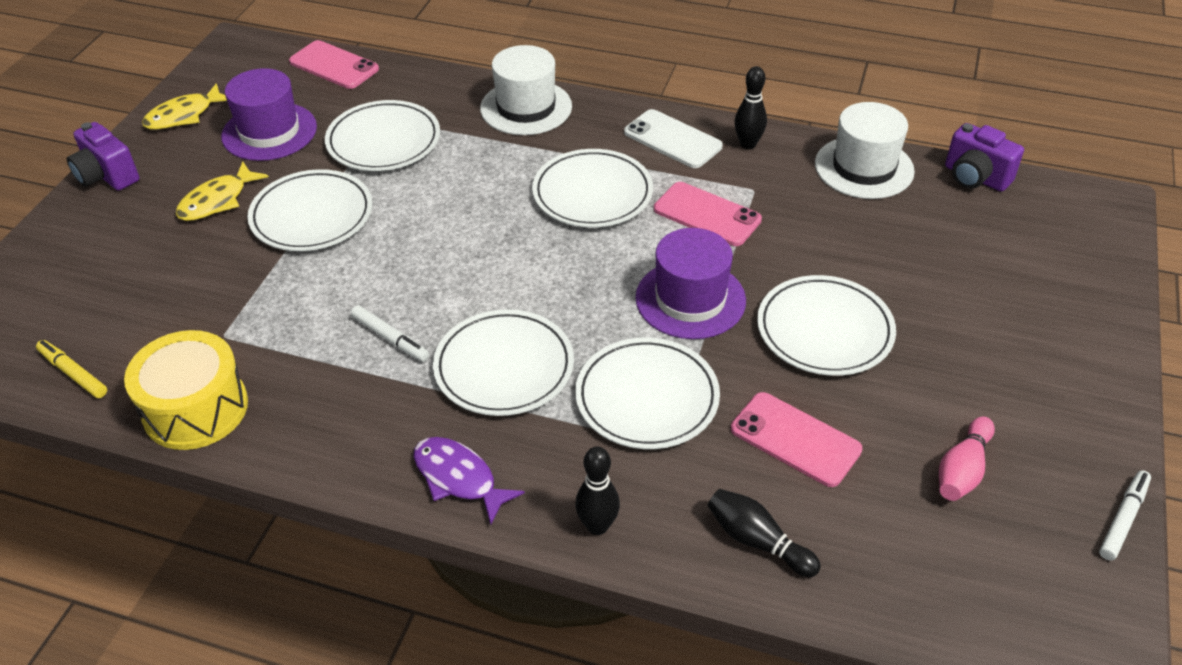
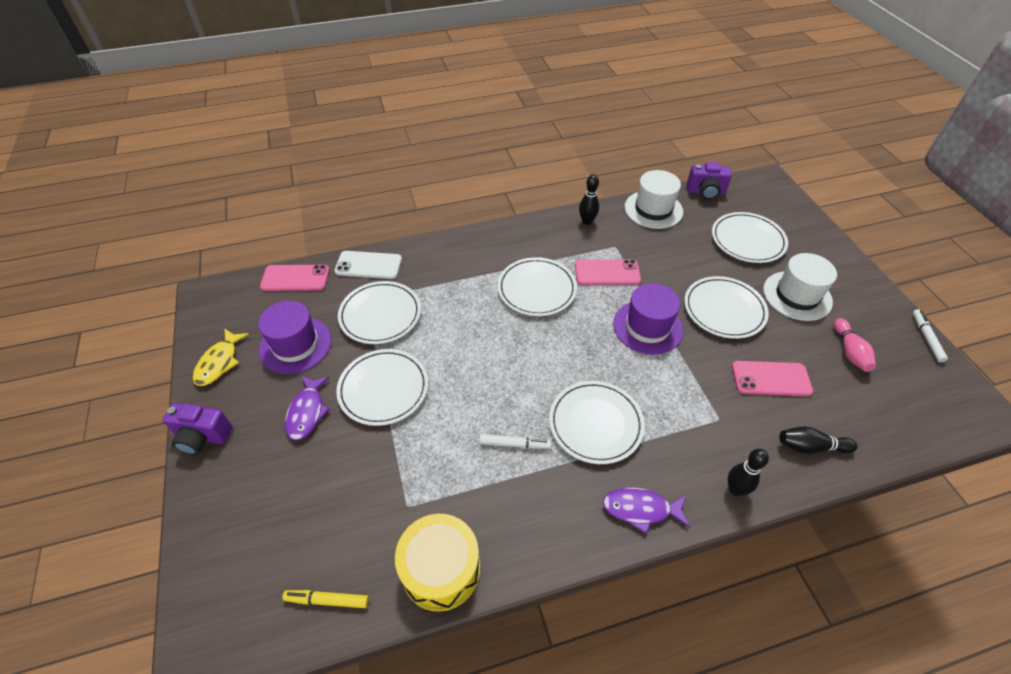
camera: 35 degrees left, 5 degrees up
(217, 200) = (307, 412): yellow fish -> purple fish
(526, 107) = (446, 253): white hat -> white hat (797, 295)
(647, 397) = (684, 397): white plate -> white plate (747, 240)
(672, 139) = (546, 236): white phone -> white phone (368, 265)

